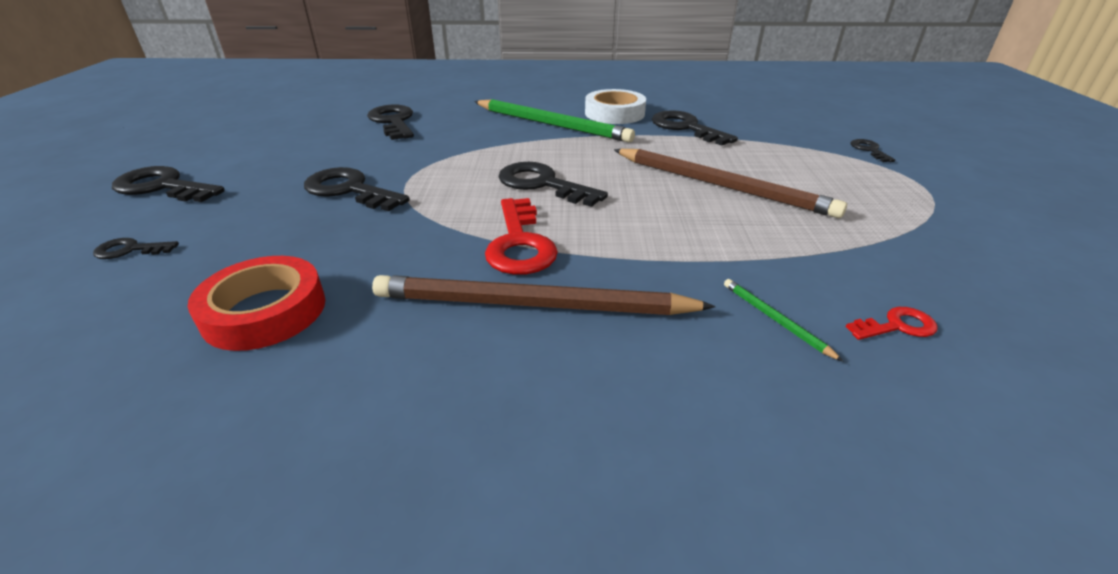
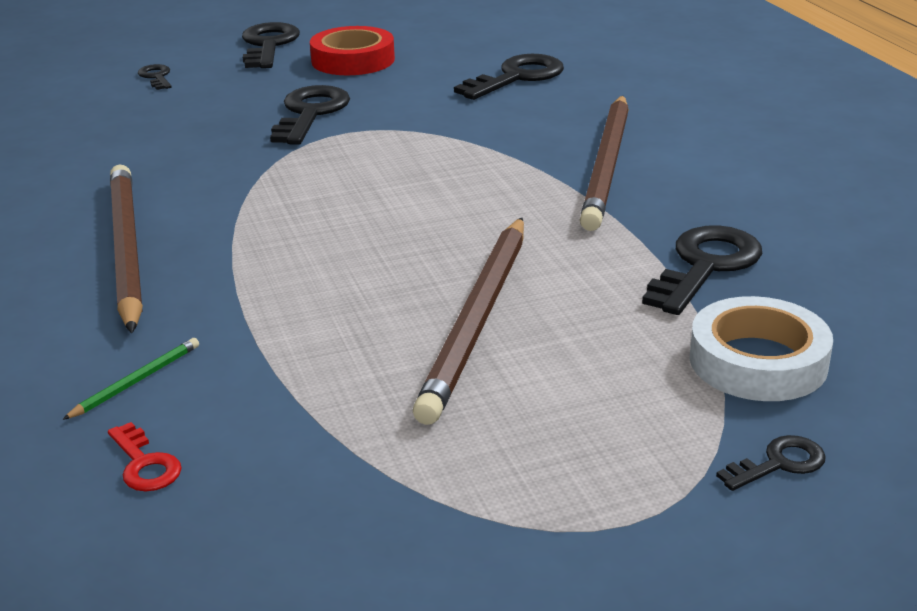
camera: 70 degrees right, 5 degrees down
(265, 311) = (86, 150): red tape -> red tape (353, 60)
(519, 243) = (238, 219): red key -> none
(542, 184) = (393, 201): black key -> none
(551, 124) = (607, 165): green pencil -> brown pencil
(614, 113) = (710, 199): white tape -> white tape (758, 361)

